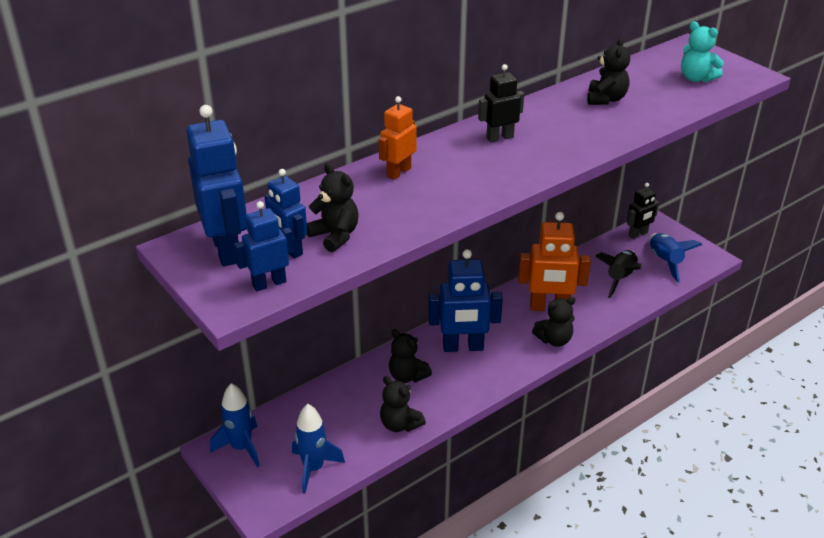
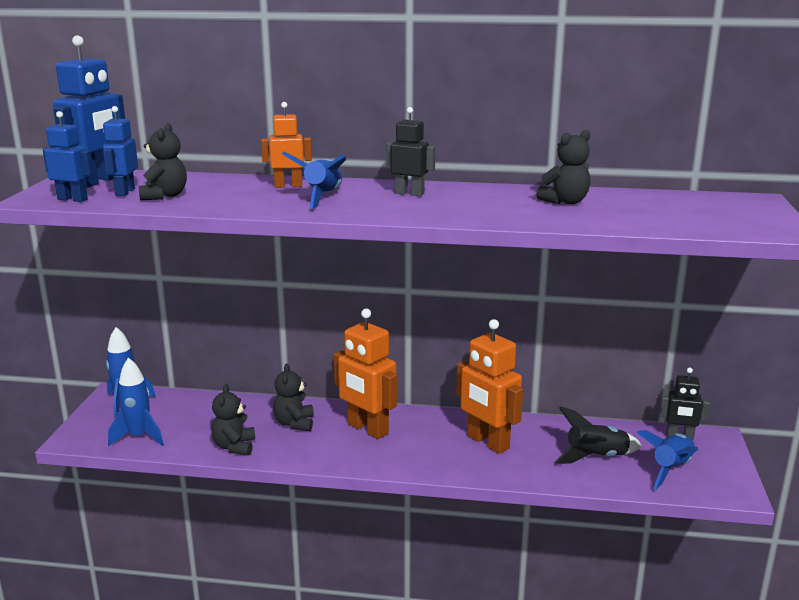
camera: 45 degrees right, 15 degrees down
(455, 173) = (323, 197): none -> blue rocket
(463, 347) = (367, 429): blue robot -> orange robot
(554, 340) = (450, 464): black teddy bear -> none
(696, 78) = (702, 216): turquoise teddy bear -> none

